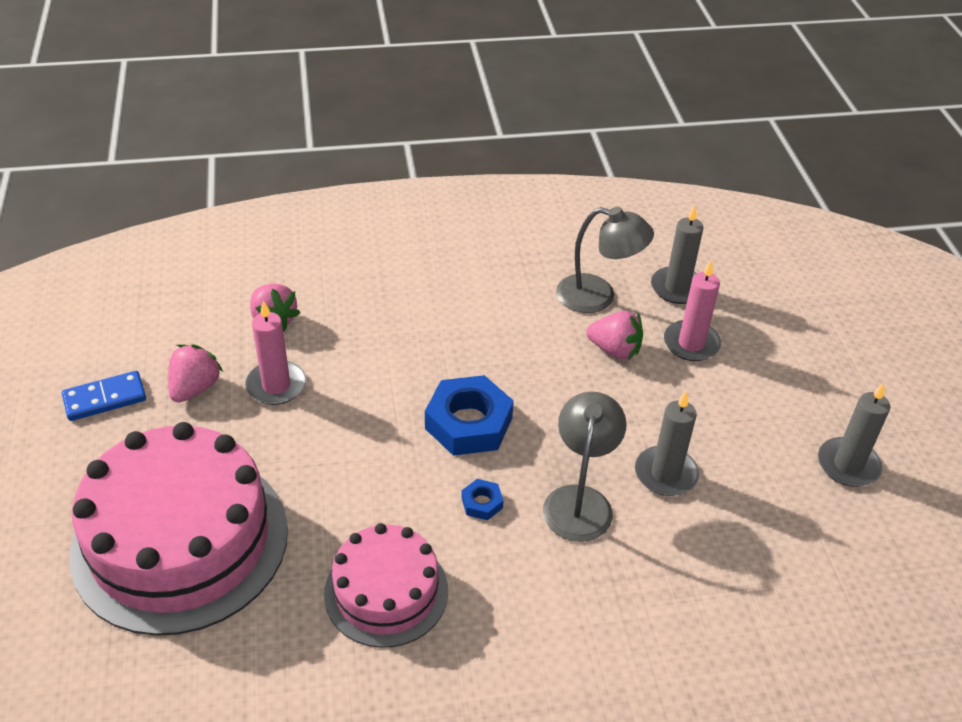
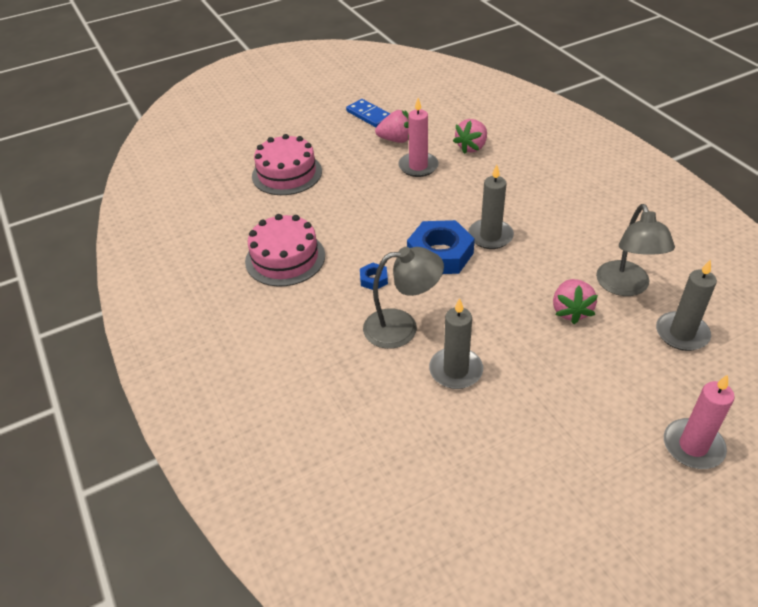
camera: 75 degrees right, 0 degrees up
(180, 540) = (287, 173): pink cake -> pink cake, size x0.56
(691, 343) = (617, 357): pink candle -> pink candle (693, 446)
(848, 465) = (543, 500): grey candle -> grey candle (490, 236)

